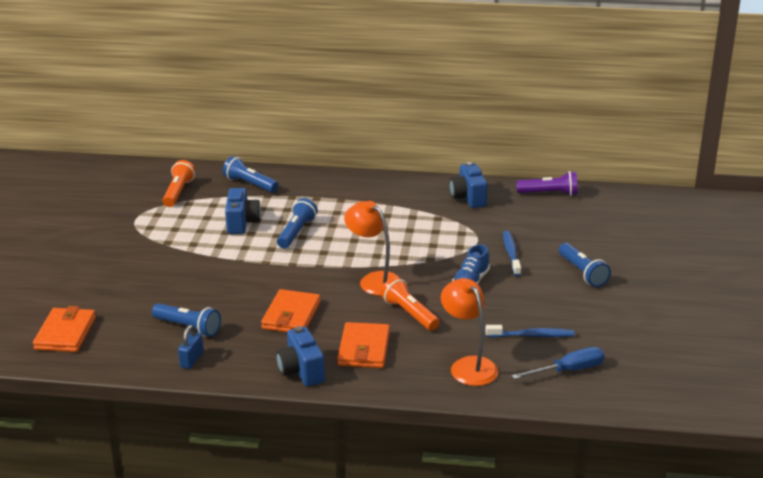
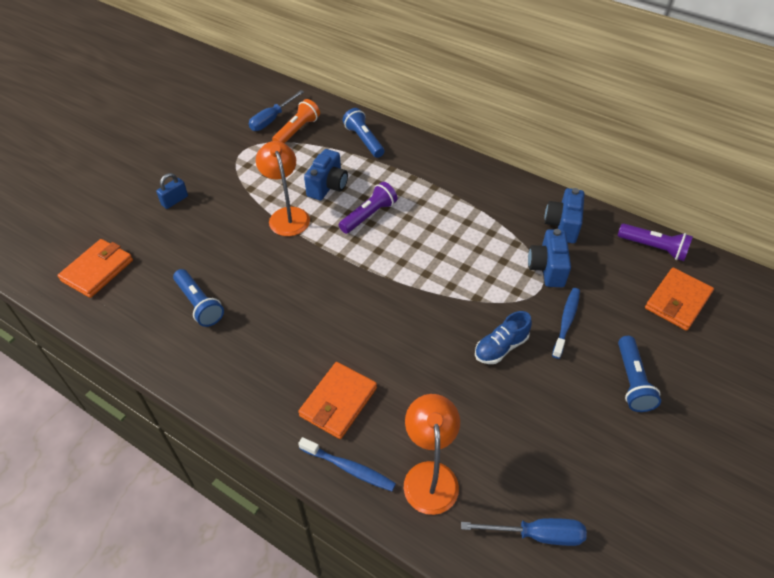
camera: 25 degrees right, 20 degrees up
(145, 190) = (272, 119): none -> blue screwdriver
(192, 360) = (175, 349): blue padlock -> blue padlock (175, 200)
(291, 315) = (298, 325): orange wallet -> orange wallet (677, 301)
(296, 232) = (369, 215): blue flashlight -> purple flashlight
(301, 371) = (261, 408): blue camera -> blue camera (547, 268)
(374, 280) = (404, 307): orange lamp -> orange lamp (287, 215)
(409, 314) = (412, 369): orange flashlight -> none
(532, 335) = (523, 458): blue toothbrush -> blue toothbrush (349, 468)

